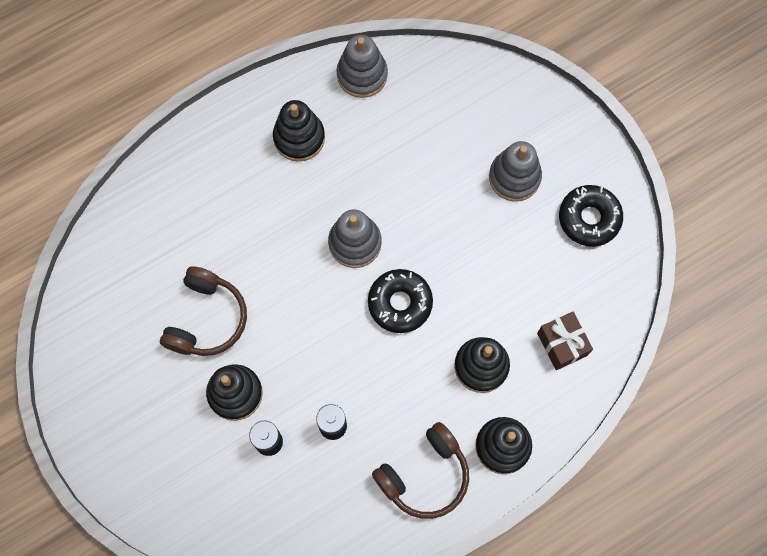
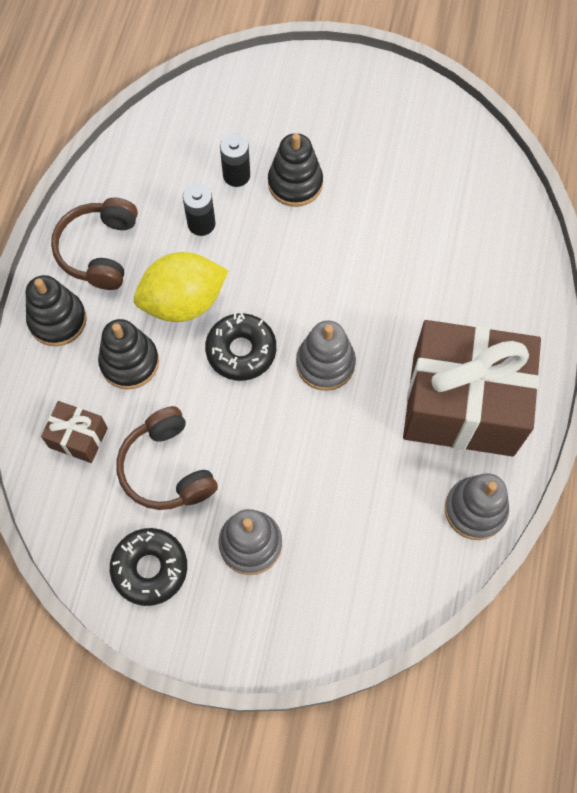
camera: 135 degrees right, 5 degrees down
(206, 319) = (372, 211): brown headphones -> brown headphones (167, 468)
(299, 138) = (463, 404): black stacking toy -> brown gift
(404, 376) = (183, 302): none -> yellow lemon

